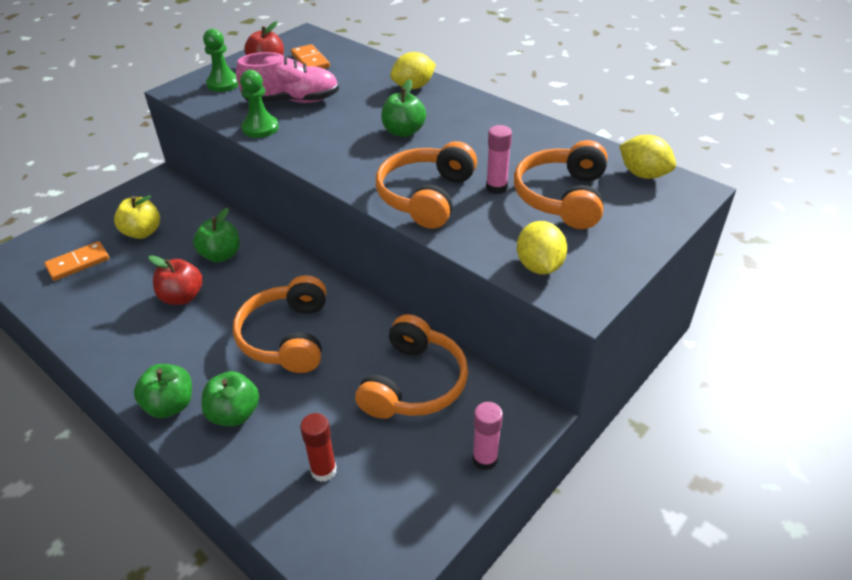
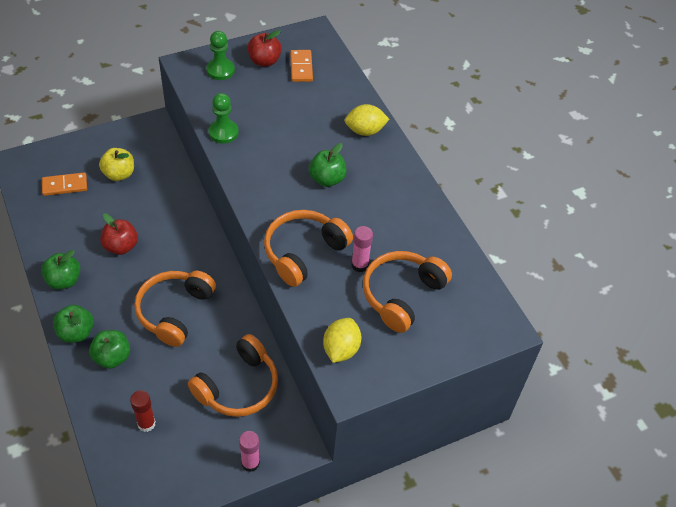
camera: 20 degrees right, 10 degrees up
(221, 255) = (164, 219): green apple -> green apple (64, 280)
(292, 101) = (262, 111): pink shoe -> none
(643, 174) = (480, 298): yellow lemon -> none

